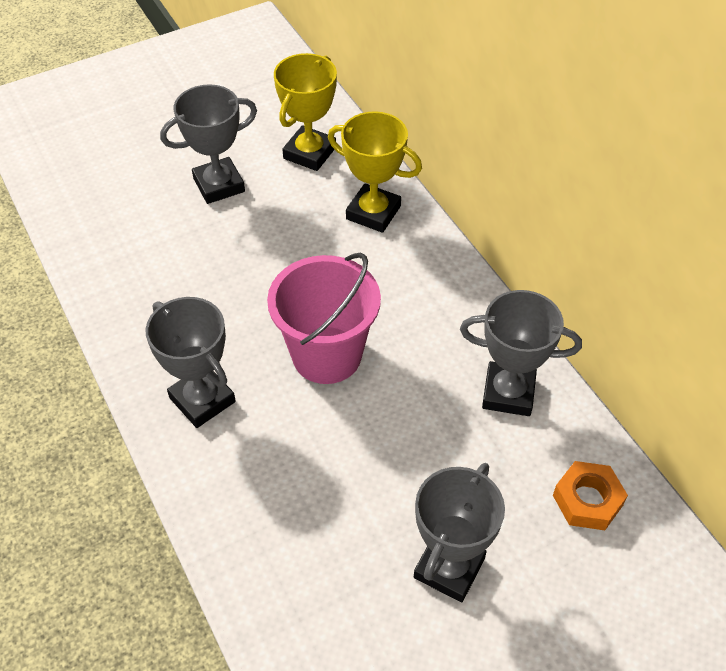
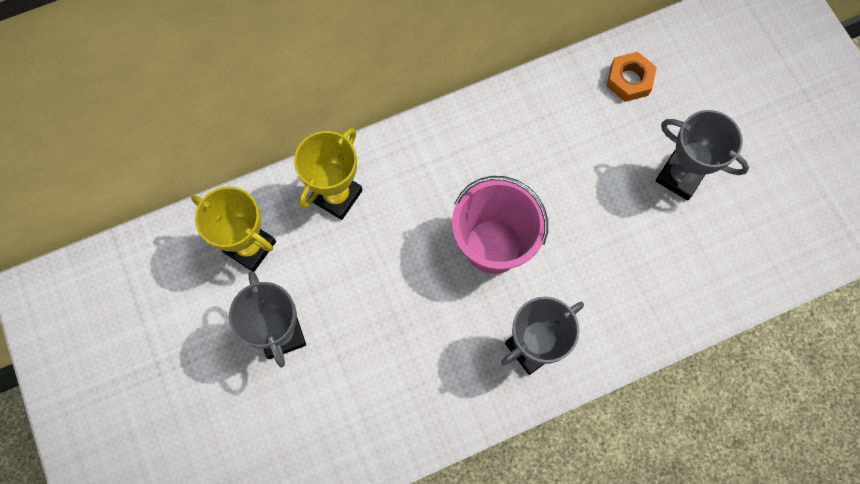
camera: 85 degrees left, 20 degrees up
(508, 393) = (538, 116): grey trophy -> none

